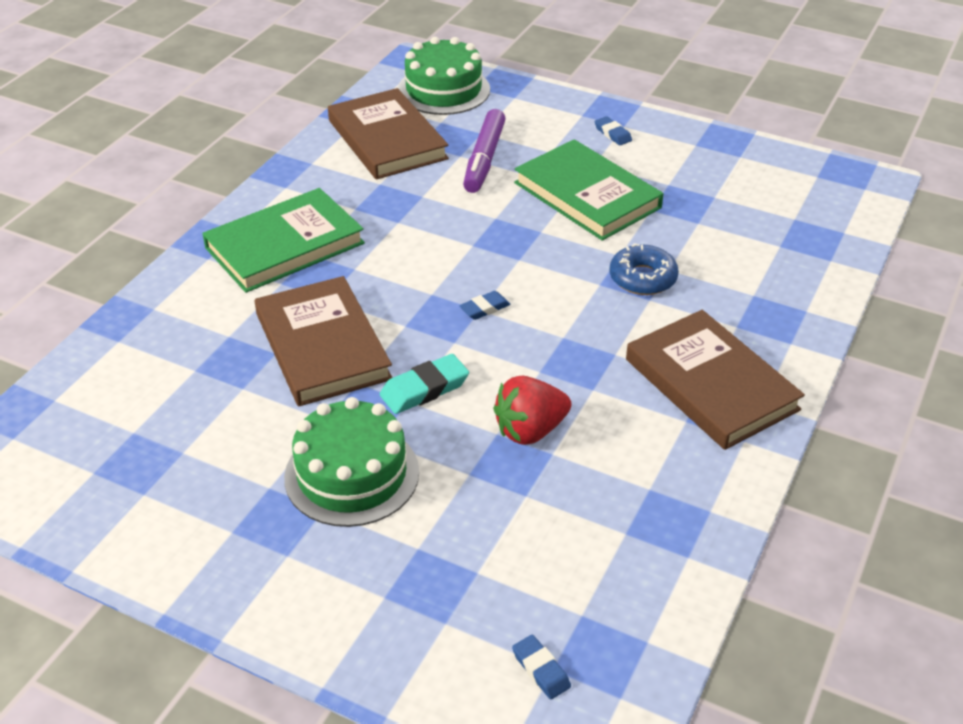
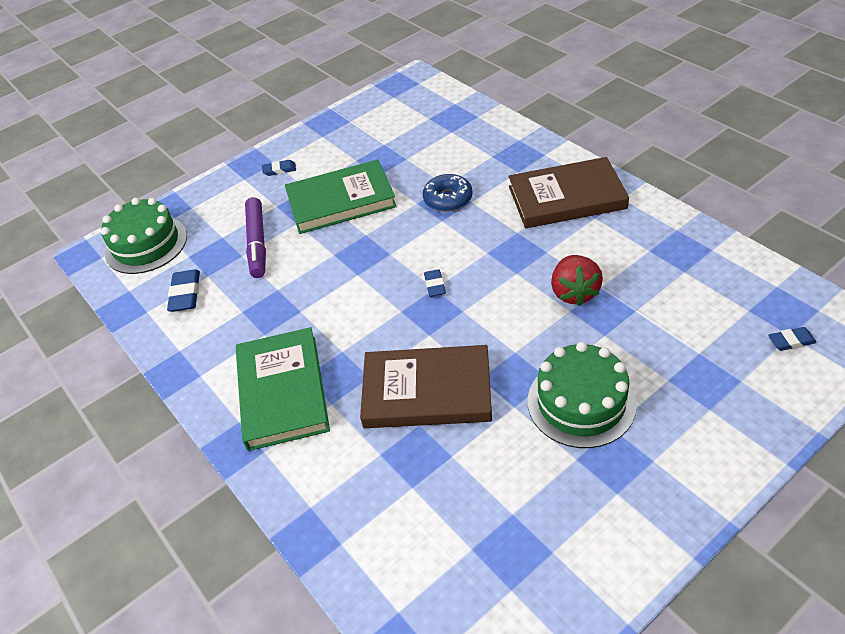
camera: 60 degrees left, 5 degrees up
(387, 139) = (185, 294): brown book -> blue eraser
(424, 389) = (506, 339): turquoise eraser -> none
(484, 159) = (257, 243): purple marker -> purple marker turned 45 degrees clockwise

